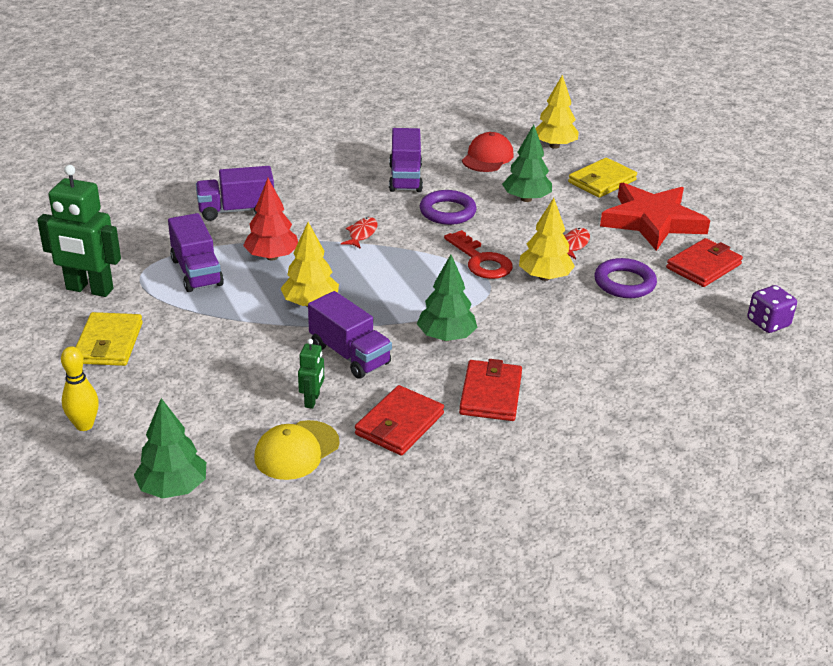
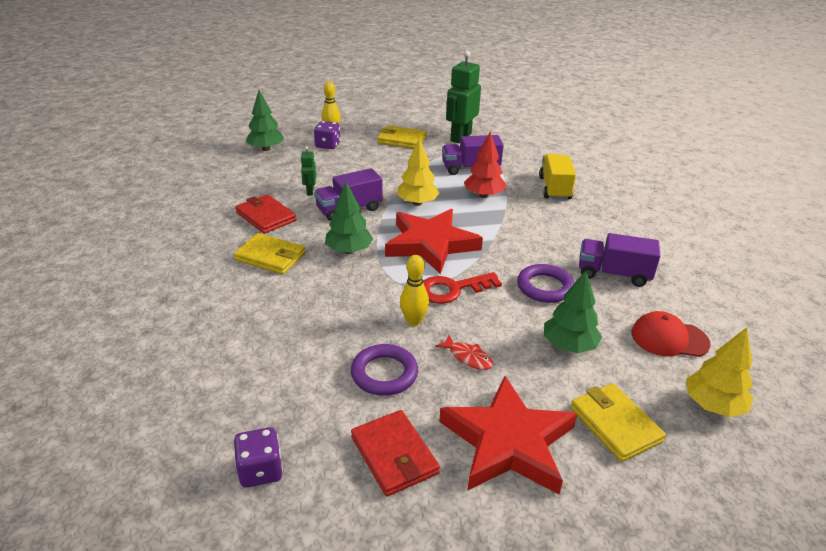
camera: 105 degrees right, 0 degrees up
(143, 418) = (328, 145): none -> purple dice
(236, 210) = (554, 188): purple truck -> yellow truck
(296, 450) = (268, 182): yellow cap -> none
(312, 400) = (310, 191): green robot -> green robot turned 60 degrees clockwise
(361, 234) = (510, 236): red fish -> none
(403, 282) = (431, 244): none -> red star
(487, 157) = (669, 338): red cap -> red cap turned 150 degrees clockwise
(491, 394) = (270, 257): red wallet -> yellow wallet
(544, 277) = (413, 321): yellow tree -> yellow bowling pin

